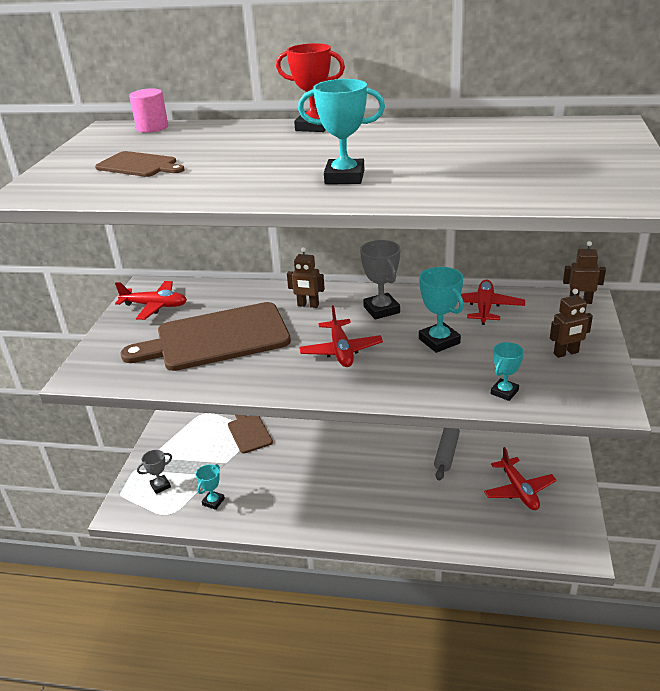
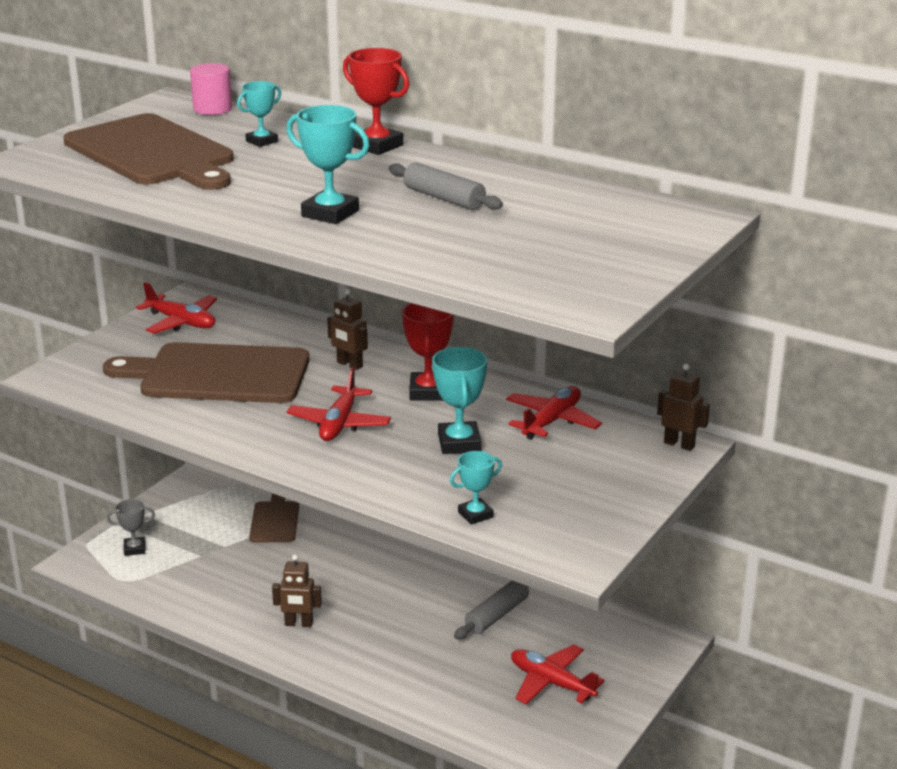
camera: 20 degrees right, 5 degrees down
(139, 165) = (152, 153): brown cutting board -> brown cutting board, size x2.03
(213, 502) = (181, 583): turquoise trophy -> turquoise trophy (262, 141)
(381, 310) = (428, 391): grey trophy -> red trophy
(415, 149) = (444, 198): none -> grey rolling pin
(519, 490) = (551, 683): red plane -> red plane turned 120 degrees clockwise
(566, 353) = (593, 495): brown robot -> brown robot (299, 624)

